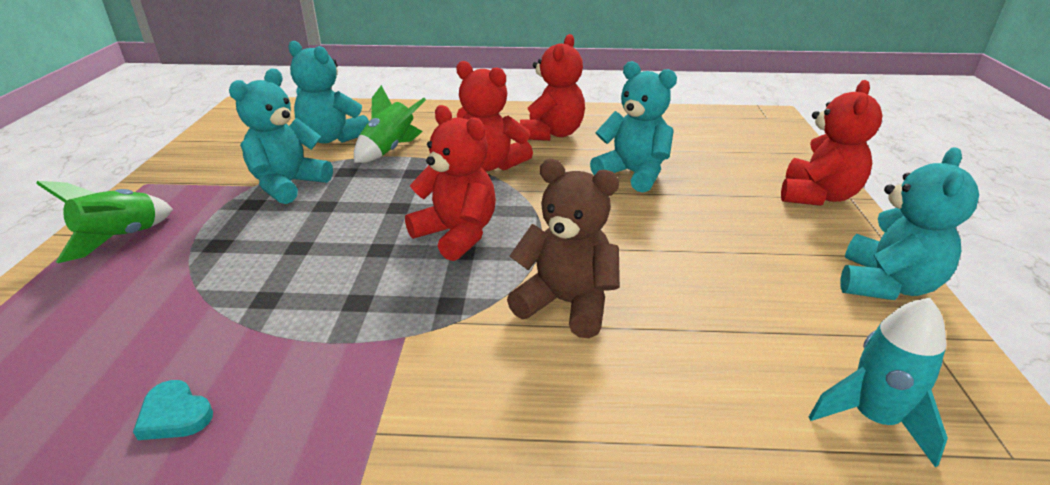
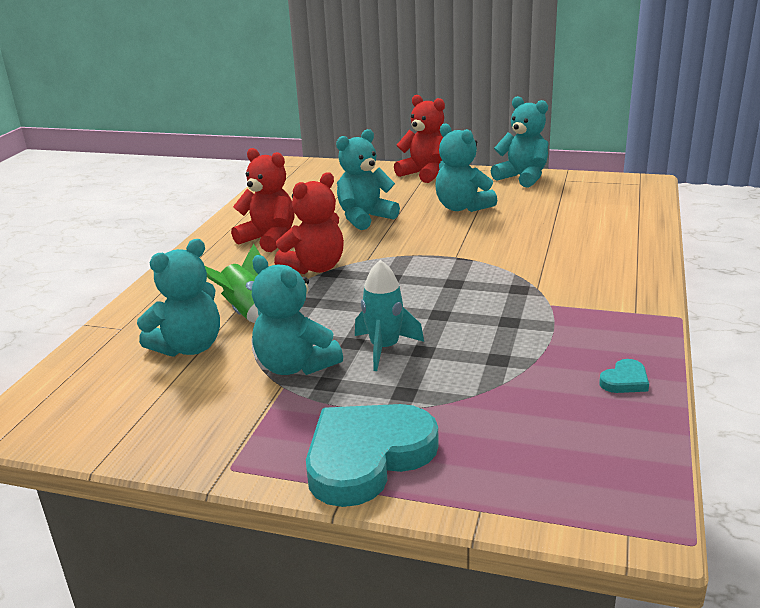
camera: 75 degrees left, 5 degrees down
(121, 238) = (367, 457): green rocket -> turquoise heart
(457, 235) = (428, 284): red teddy bear -> none
(566, 304) = (524, 254): brown teddy bear -> none
(711, 237) = (462, 207): none -> turquoise teddy bear
(873, 418) = (620, 200): turquoise rocket -> turquoise rocket (384, 348)

